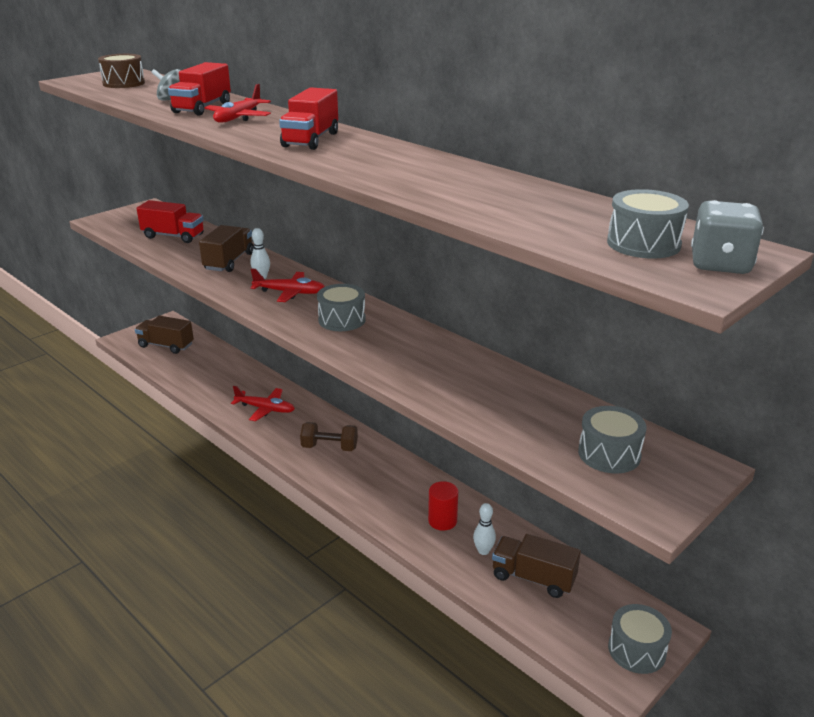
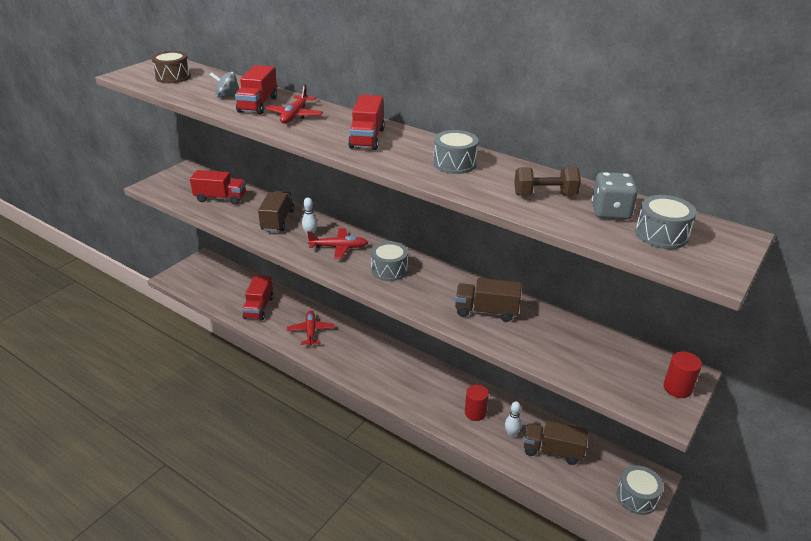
camera: 10 degrees left, 5 degrees up
(166, 345) = (210, 281): brown truck -> brown truck (486, 311)
(212, 378) = (259, 308): none -> red truck
(265, 409) = (311, 332): red plane -> red plane turned 105 degrees counterclockwise
(329, 447) = (372, 360): brown dumbbell -> brown dumbbell (544, 195)
(609, 454) = (622, 370): grey drum -> grey drum (454, 163)
(681, 482) = (677, 388): none -> red cylinder
(720, 264) = (720, 251): grey dice -> grey dice (610, 212)

